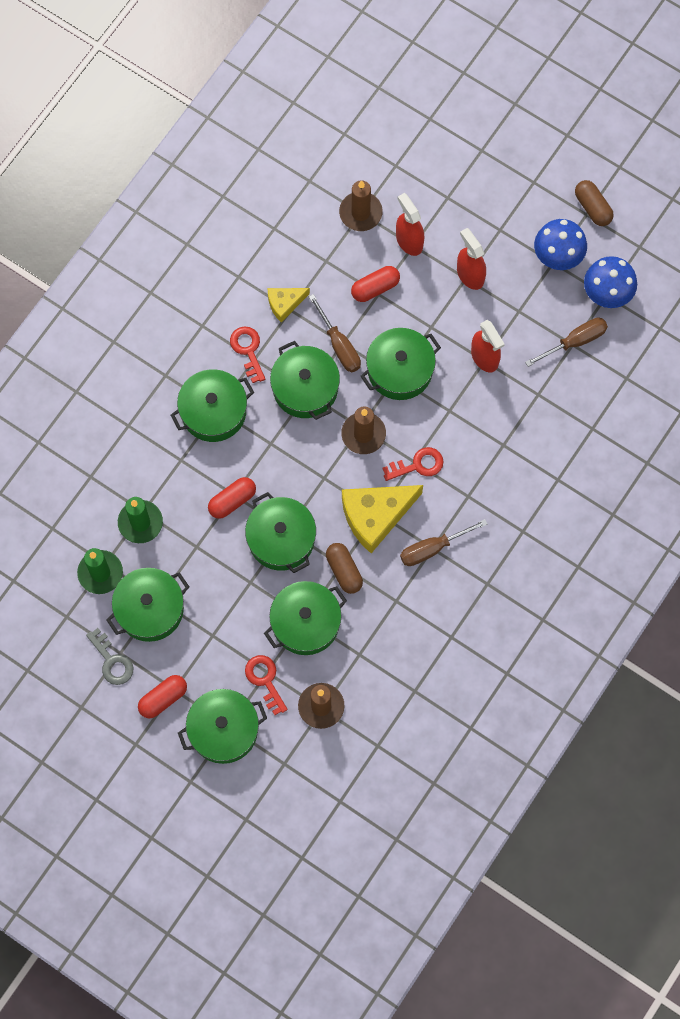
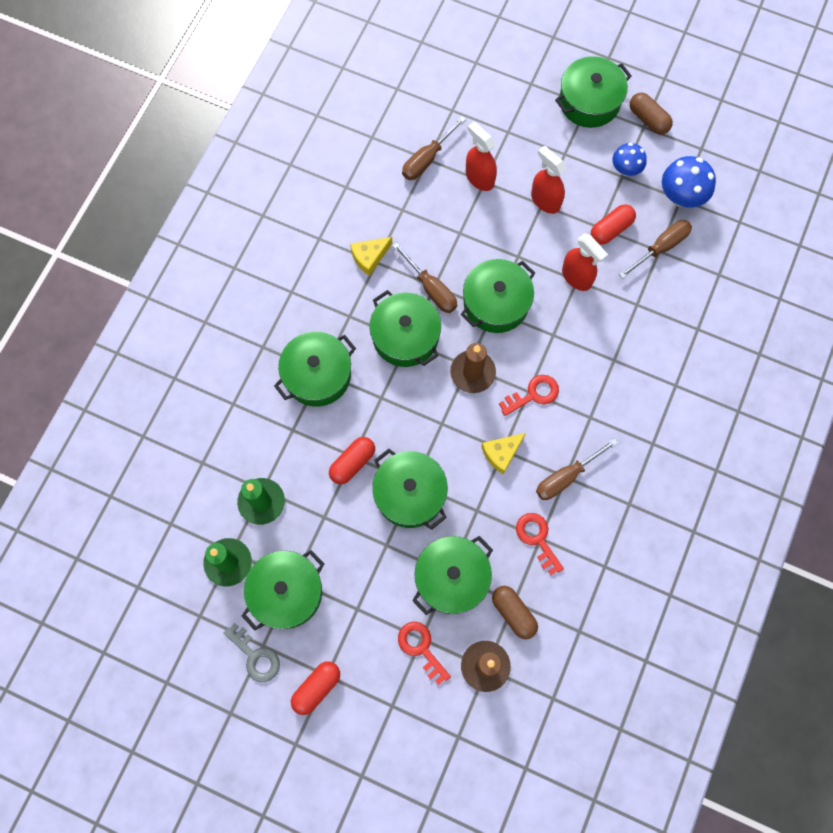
camera: 10 degrees left, 0 degrees up
(223, 730) = (387, 711): green pot -> green pot (589, 102)
(248, 350) = (341, 308): red key -> red key (537, 539)
(344, 571) = (480, 516): brown capsule -> brown capsule (513, 613)
(360, 213) = (427, 159): brown candle -> brown screwdriver
(375, 288) = (455, 227): red capsule -> red capsule (611, 229)
(375, 515) = (501, 453): yellow cheese -> yellow cheese, size x0.53
(558, 256) = (625, 169): blue mushroom -> blue mushroom, size x0.65

